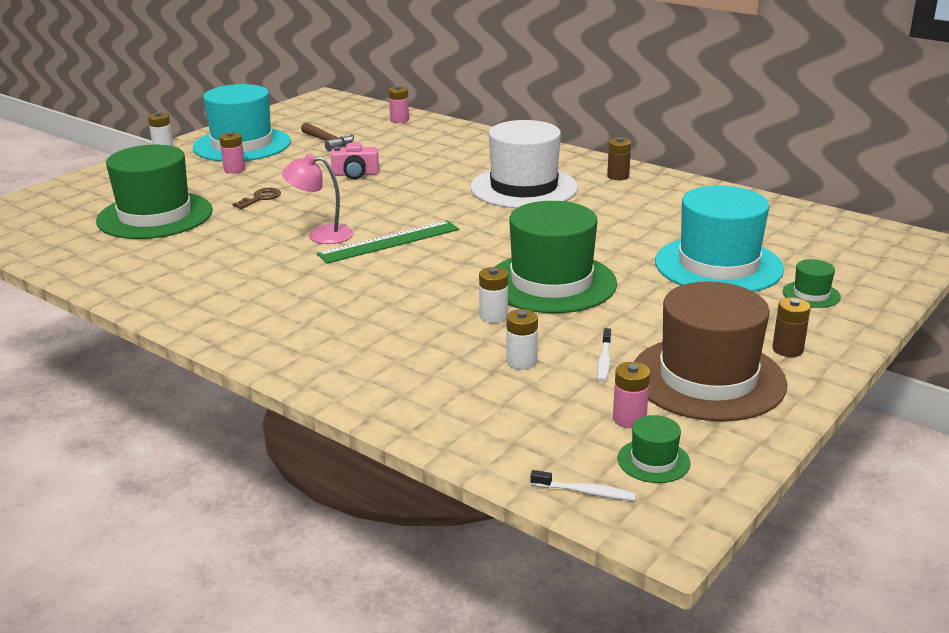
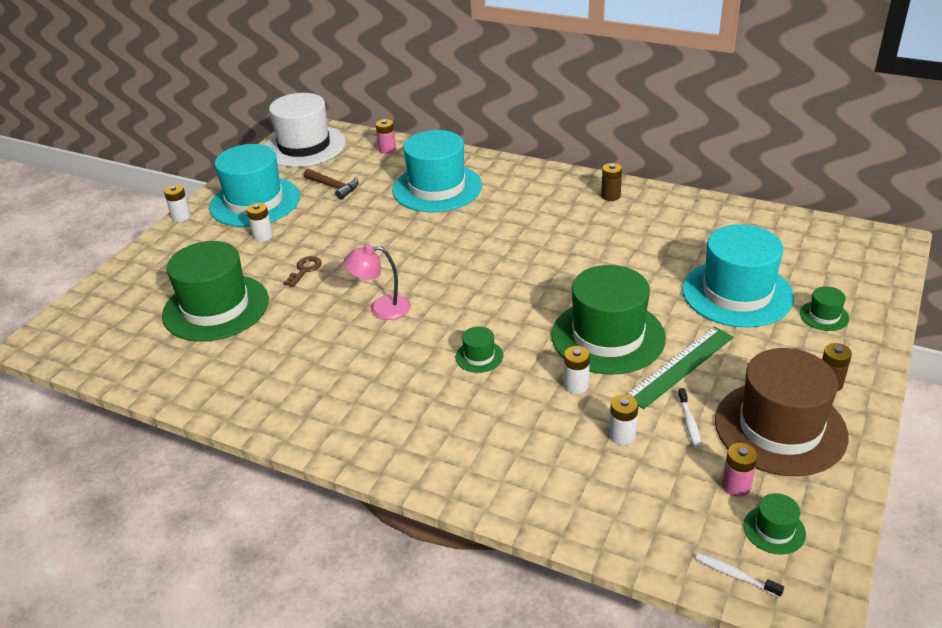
camera: 10 degrees left, 10 degrees up
(234, 170) = (263, 236): pink battery -> white battery
(355, 174) = (378, 226): pink camera -> none
(389, 242) = (446, 308): green ruler -> green ruler (680, 366)
(401, 282) = (479, 356): none -> green hat
(434, 153) = (437, 188): none -> turquoise hat
(524, 188) = (535, 222): white hat -> white hat (304, 146)
(585, 492) = (735, 575): white toothbrush -> white toothbrush turned 150 degrees counterclockwise

